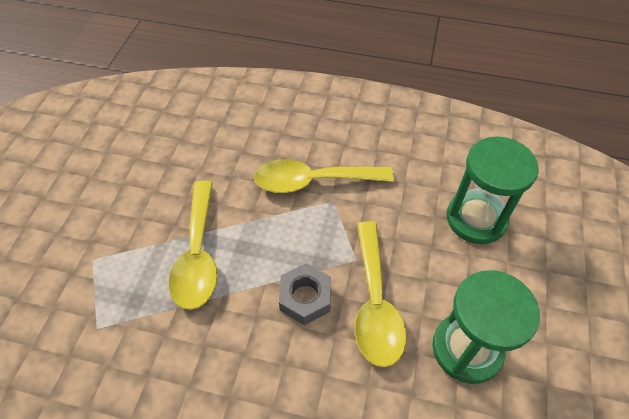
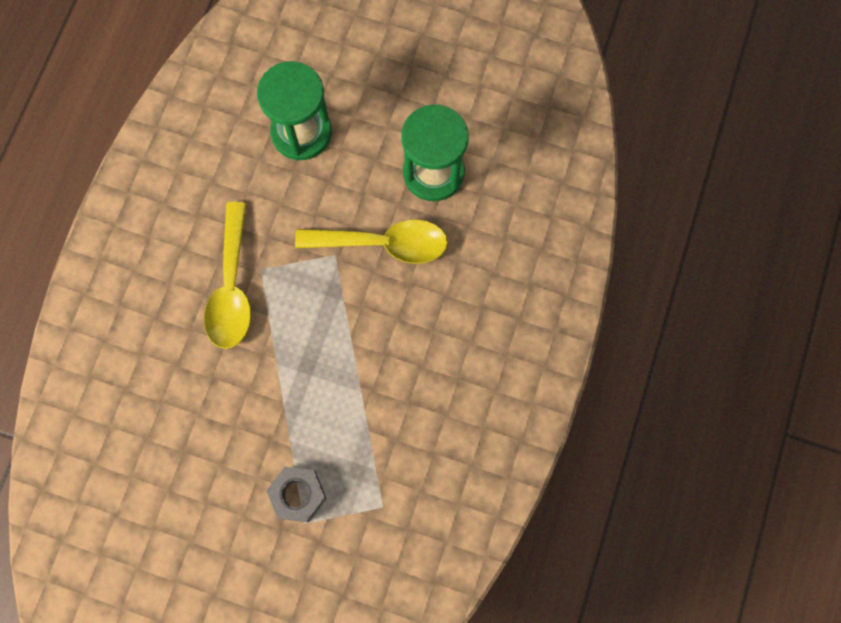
camera: 85 degrees left, 20 degrees up
(198, 255) = (311, 411): yellow spoon -> none
(305, 298) = (370, 307): grey nut -> grey nut (298, 495)

